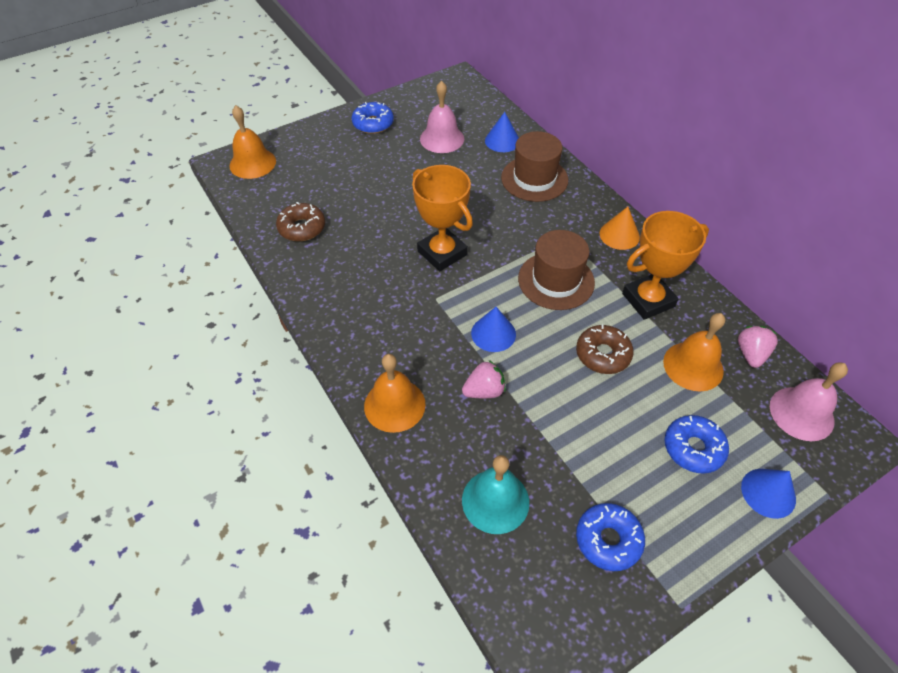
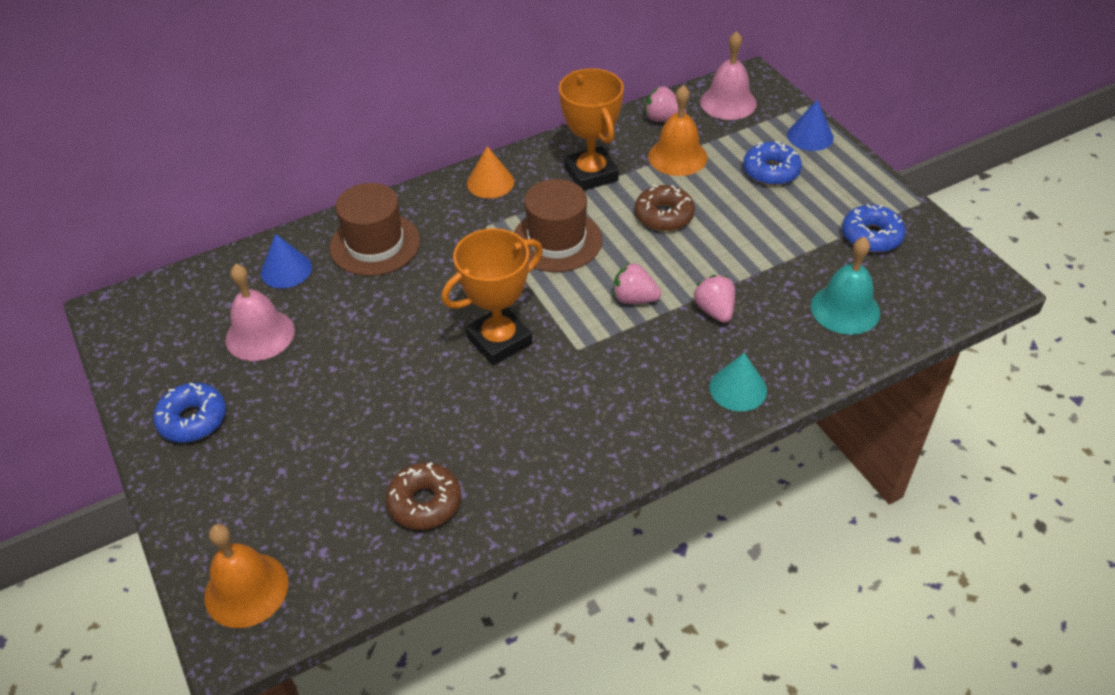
camera: 85 degrees left, 5 degrees down
(394, 405) = (738, 388): orange bell -> turquoise cone
(493, 333) = (634, 298): blue cone -> pink strawberry

